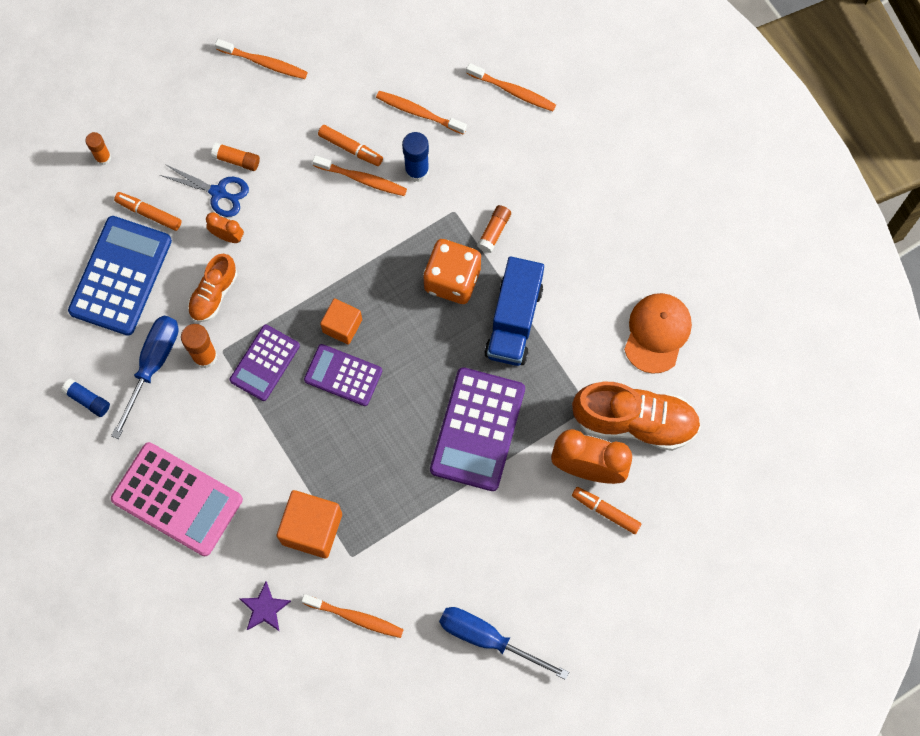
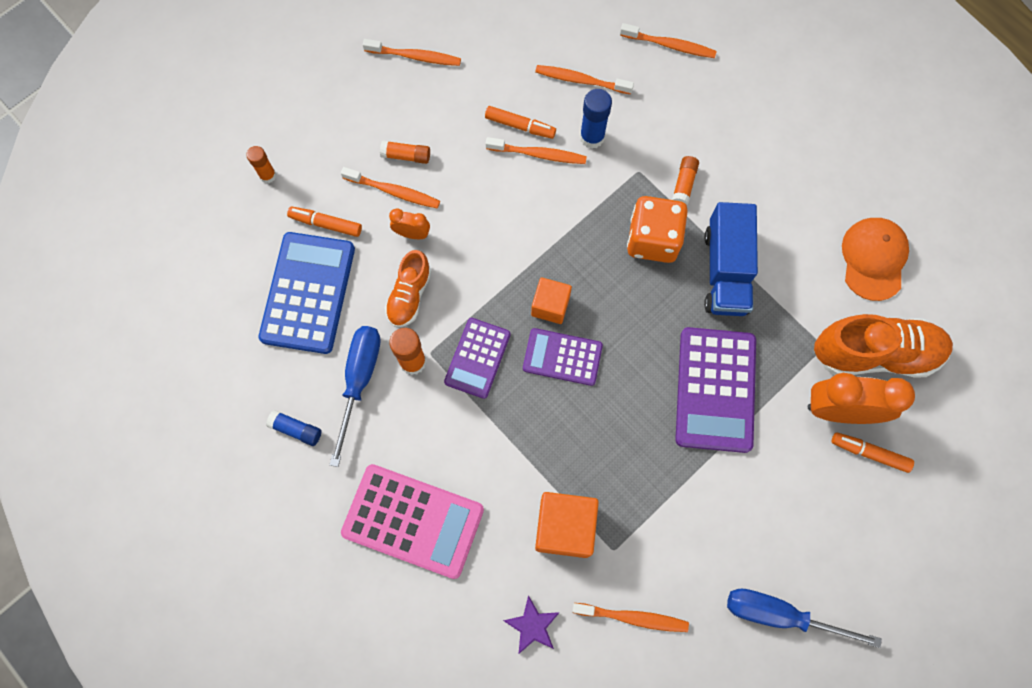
camera: 10 degrees left, 0 degrees up
(218, 192) = (393, 191): blue scissors -> orange toothbrush

